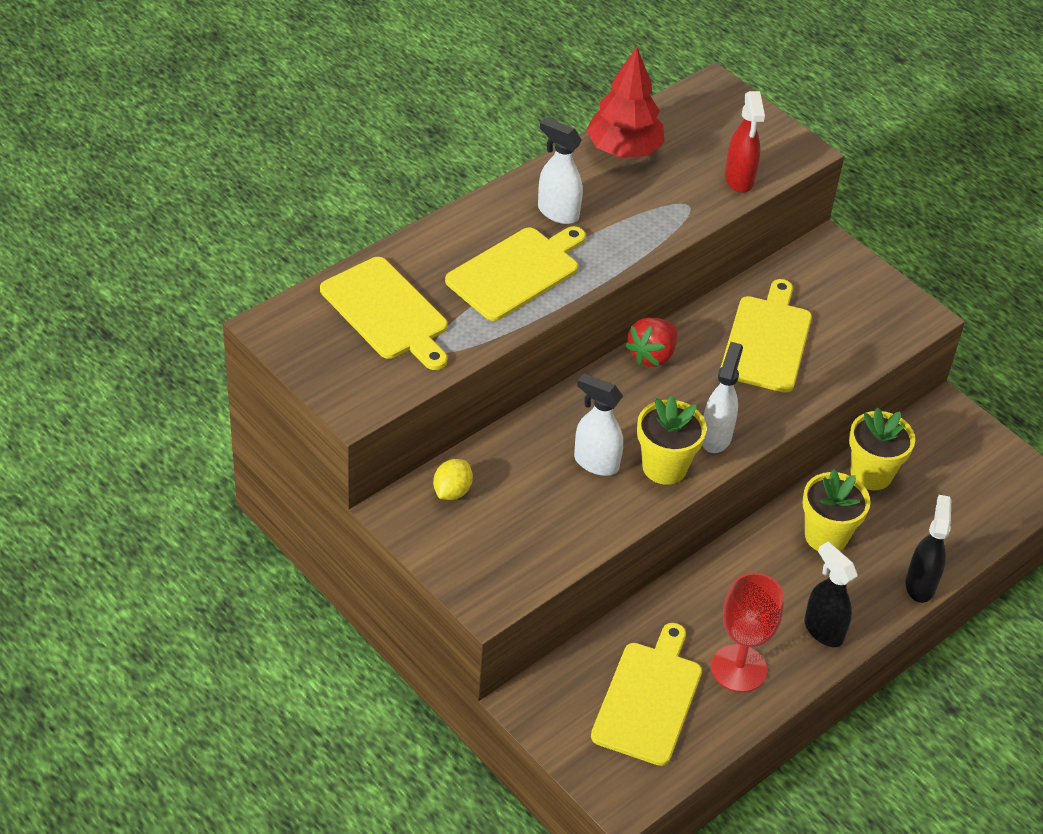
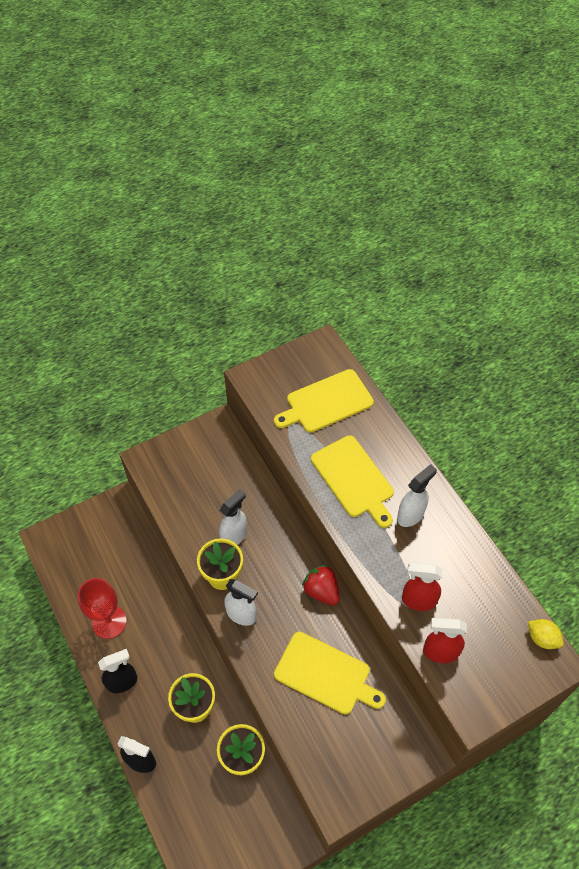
camera: 105 degrees right, 10 degrees up
(452, 491) = (228, 454): yellow lemon -> yellow lemon (542, 638)
(623, 150) = (477, 573): red tree -> none
(648, 698) = (103, 566): yellow cutting board -> none
(679, 200) = (418, 600): none -> red spray bottle

